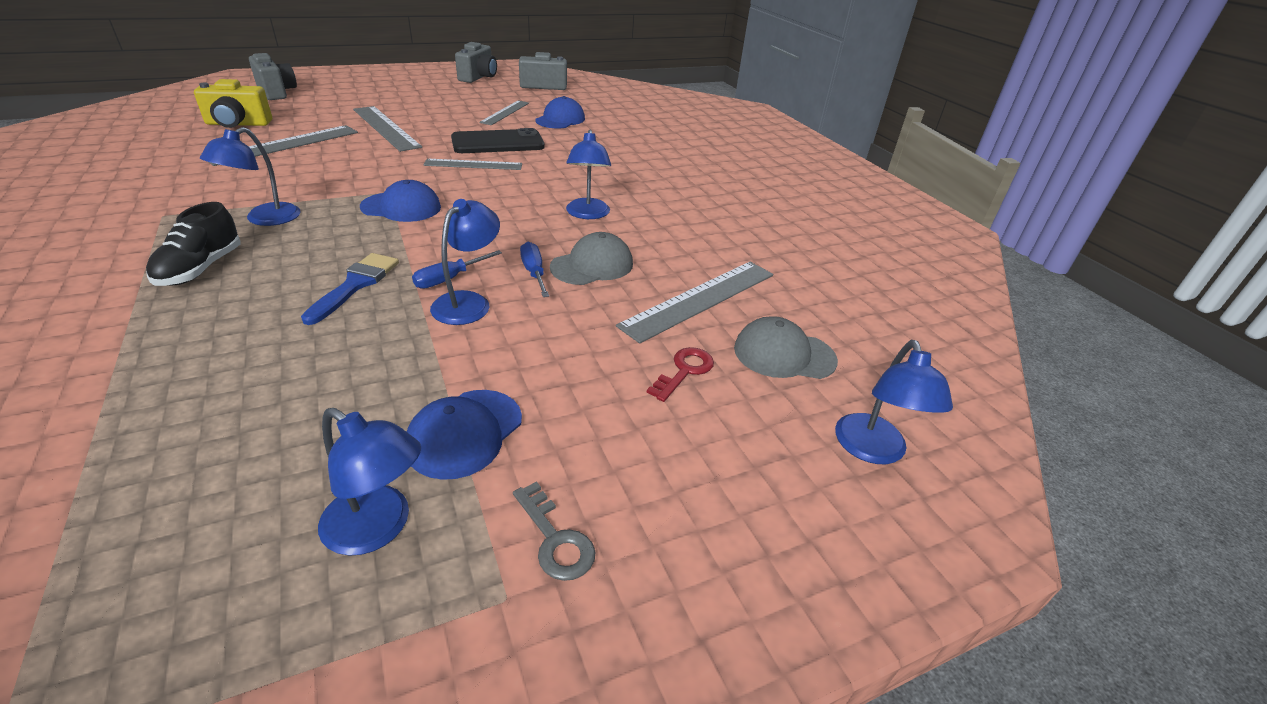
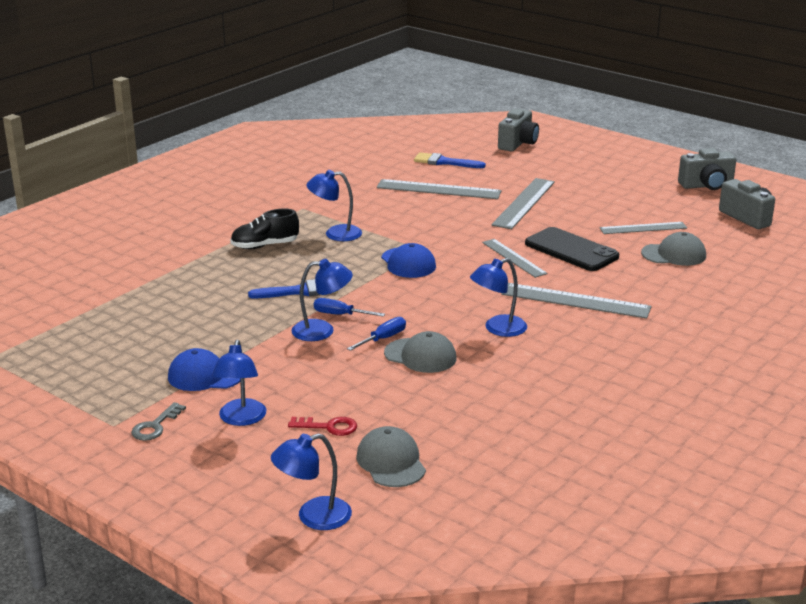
camera: 65 degrees right, 10 degrees down
(238, 124) = (444, 162): yellow camera -> blue brush
(378, 528) = (128, 379): blue lamp -> blue lamp (241, 419)
(560, 119) = (674, 254): blue cap -> grey cap
(700, 299) = (426, 411): grey ruler -> grey ruler (575, 301)

